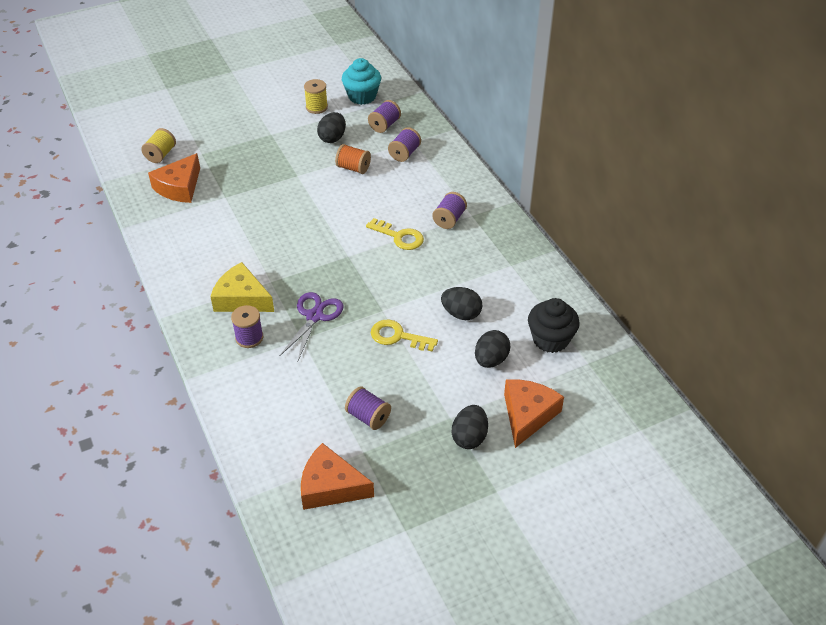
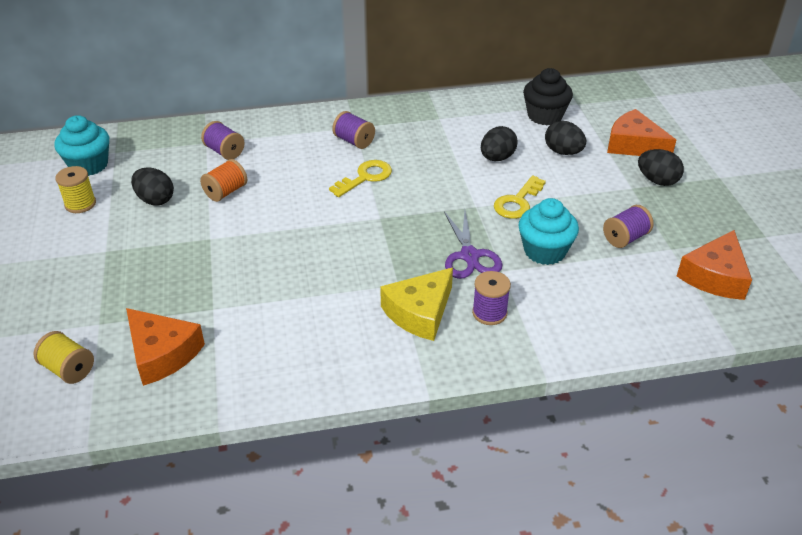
camera: 75 degrees left, 5 degrees down
(314, 316) = (469, 256): purple scissors -> purple scissors turned 135 degrees counterclockwise
(334, 362) = (544, 251): none -> turquoise cupcake
(384, 125) = (161, 157): purple spool -> none

